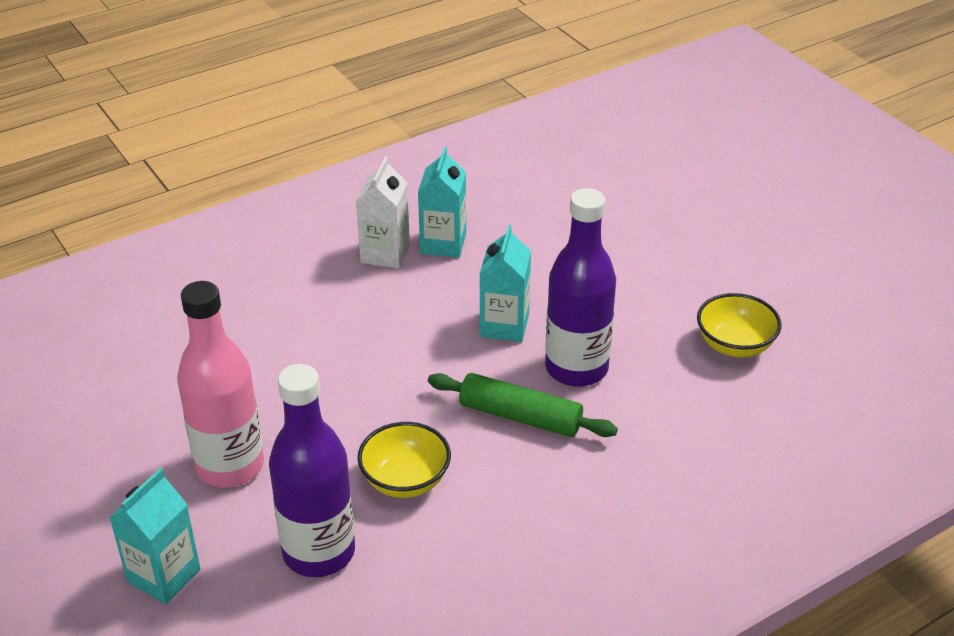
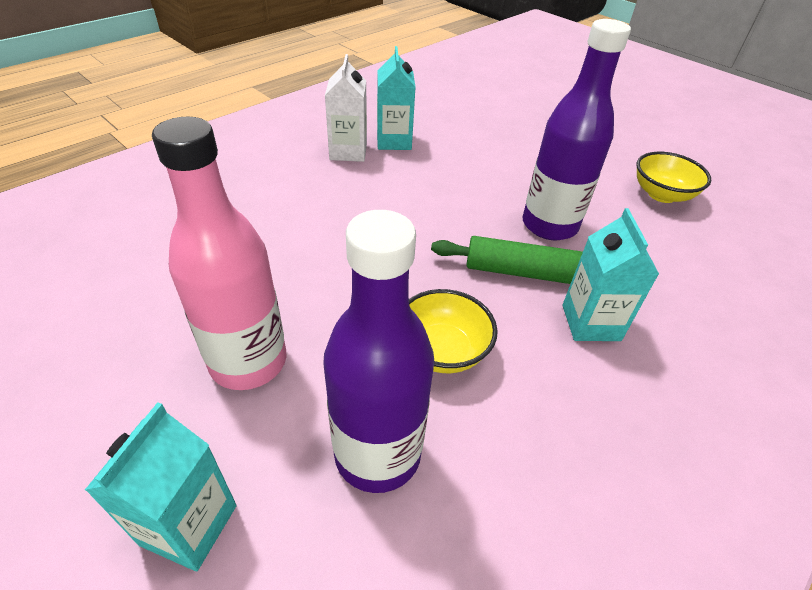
camera: 15 degrees left, 5 degrees up
(504, 326) = (471, 197): turquoise carton -> turquoise carton (591, 322)

